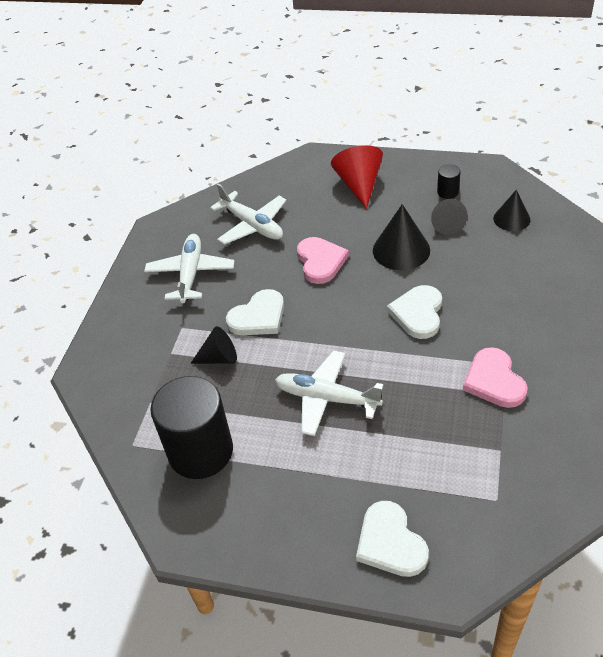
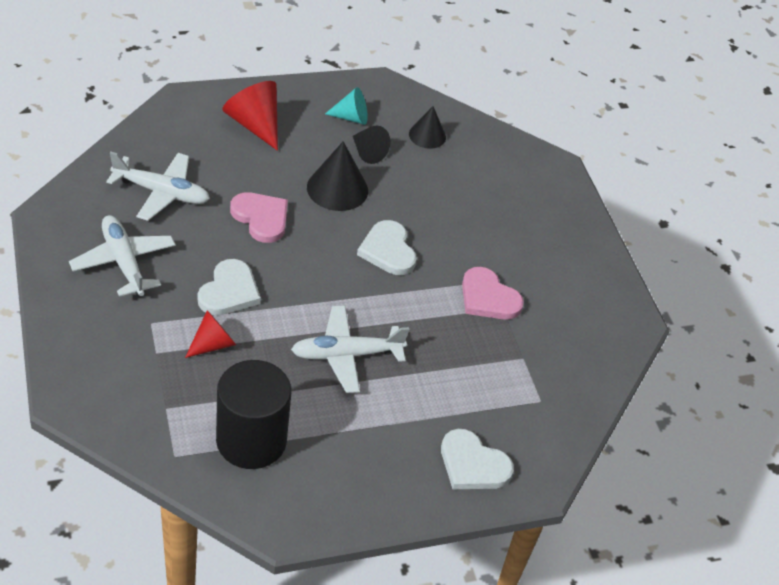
camera: 40 degrees left, 0 degrees up
(219, 358) = (213, 344): black cone -> red cone
(447, 192) = (351, 117): black cylinder -> turquoise cone

